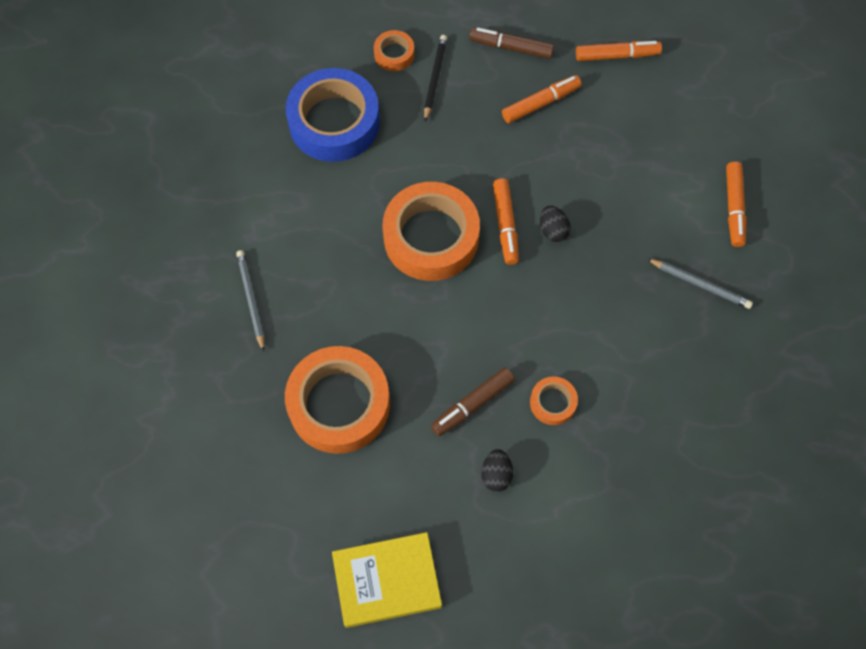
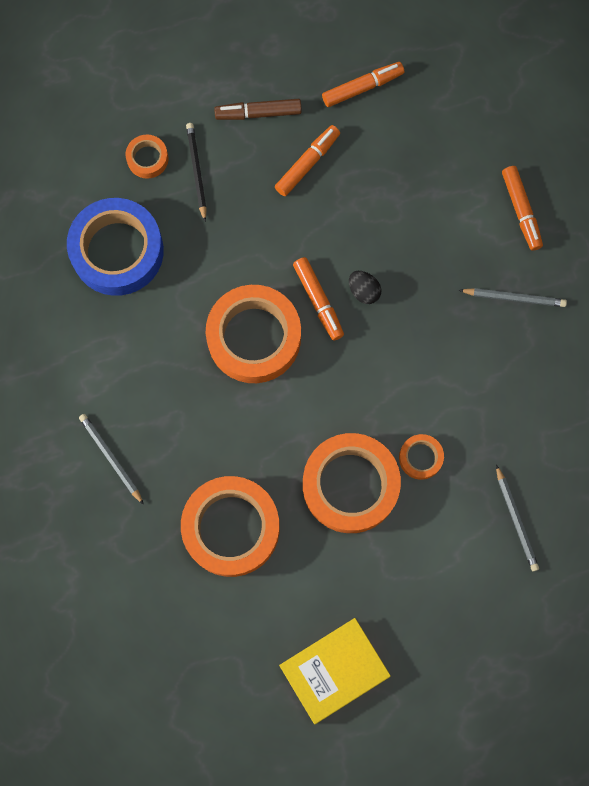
camera: 20 degrees left, 10 degrees up
(472, 404) = (350, 485): brown marker -> orange tape
(496, 474) = (394, 541): black egg -> none
(629, 497) = (516, 520): none -> grey pencil

